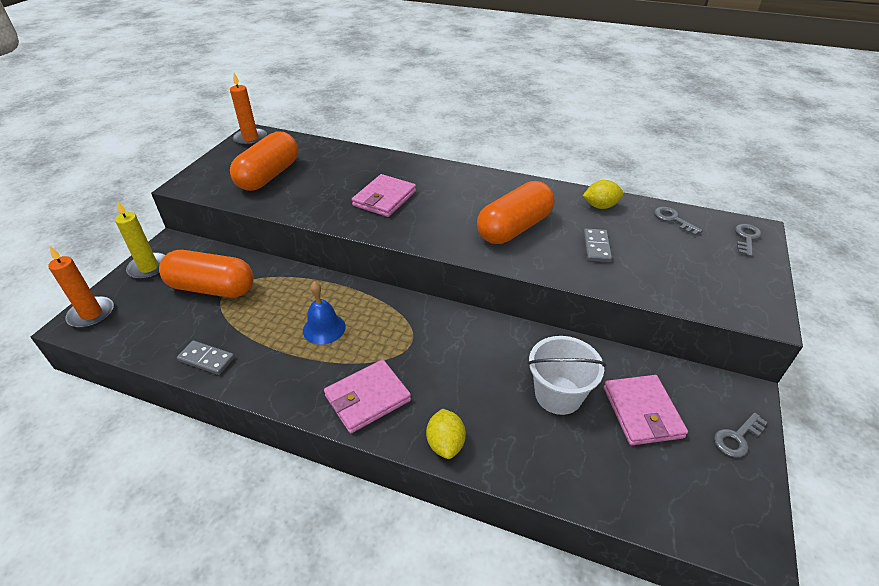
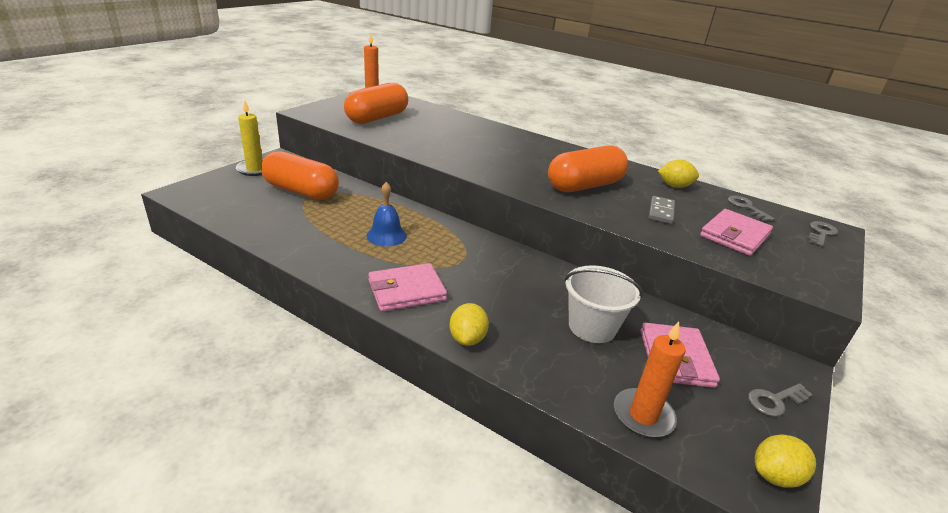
camera: 10 degrees right, 10 degrees down
(91, 314) = (195, 189): orange candle -> orange candle (643, 415)
(206, 359) = (276, 236): grey domino -> none
(384, 198) = (472, 147): pink wallet -> pink wallet (734, 235)
(754, 523) = (775, 475): none -> yellow lemon

